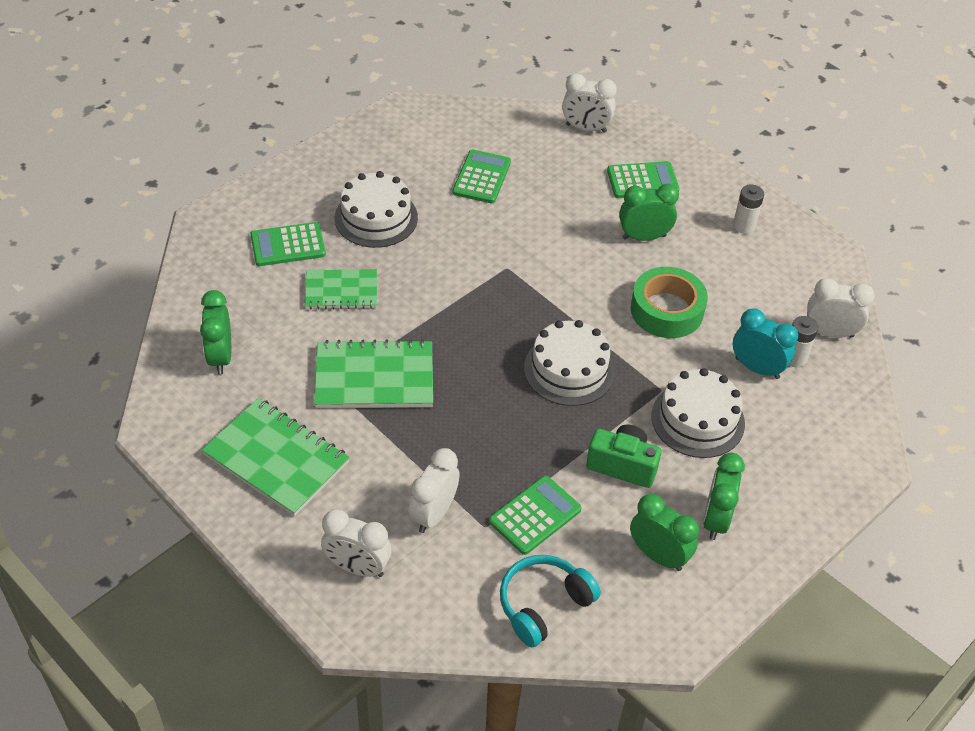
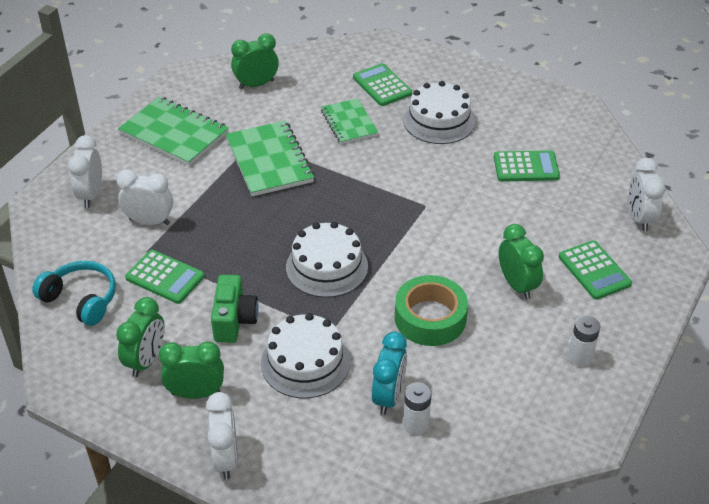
camera: 75 degrees right, 5 degrees down
(276, 459) = (174, 133): green notebook -> green notebook turned 75 degrees counterclockwise
(829, 333) = (465, 450): white clock -> white clock (226, 459)

